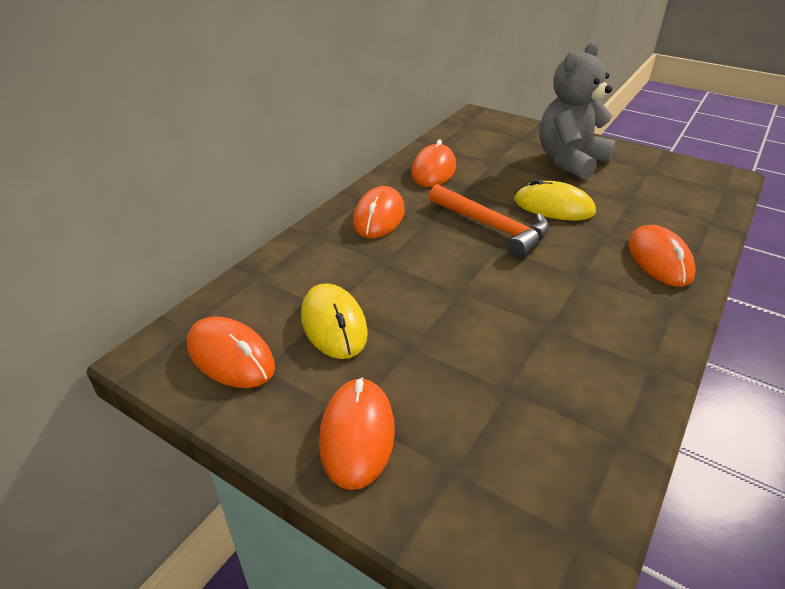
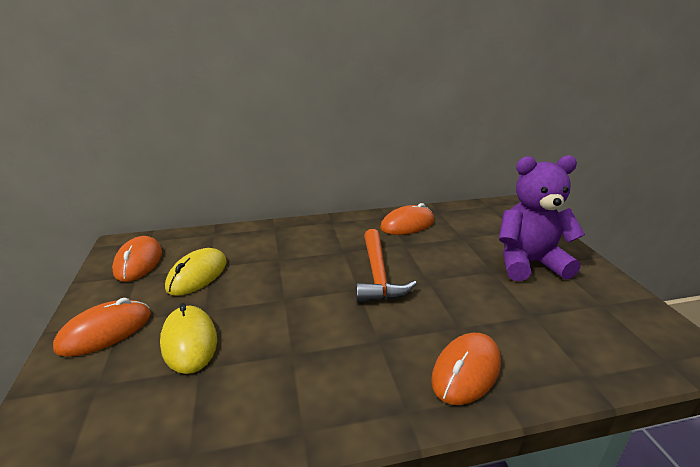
camera: 45 degrees right, 10 degrees down
(379, 216) = (323, 235): orange mouse -> none
(553, 206) = (450, 286): yellow mouse -> yellow mouse (189, 341)
(570, 161) = (528, 263): grey teddy bear -> purple teddy bear

